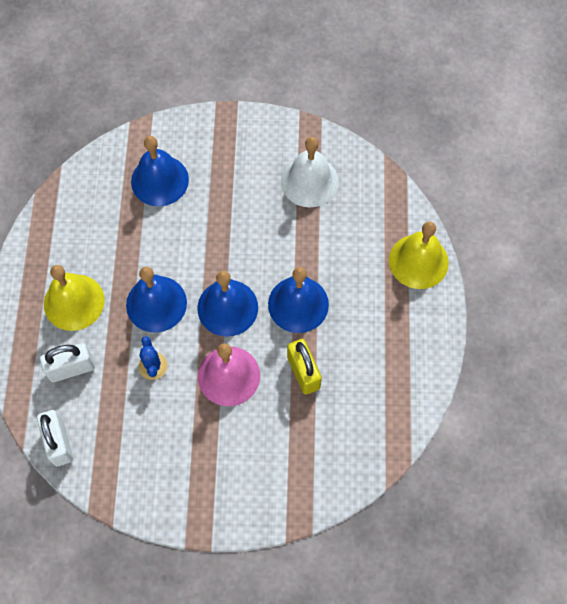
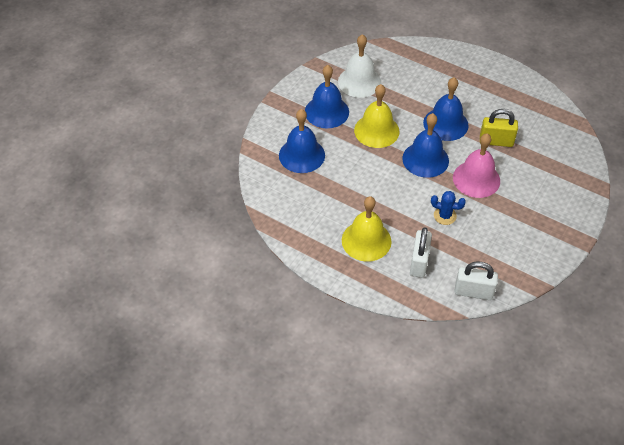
camera: 60 degrees left, 15 degrees down
(156, 303) = (398, 195): blue bell -> blue bell (326, 111)
(418, 261) = (452, 57): yellow bell -> yellow bell (376, 130)

